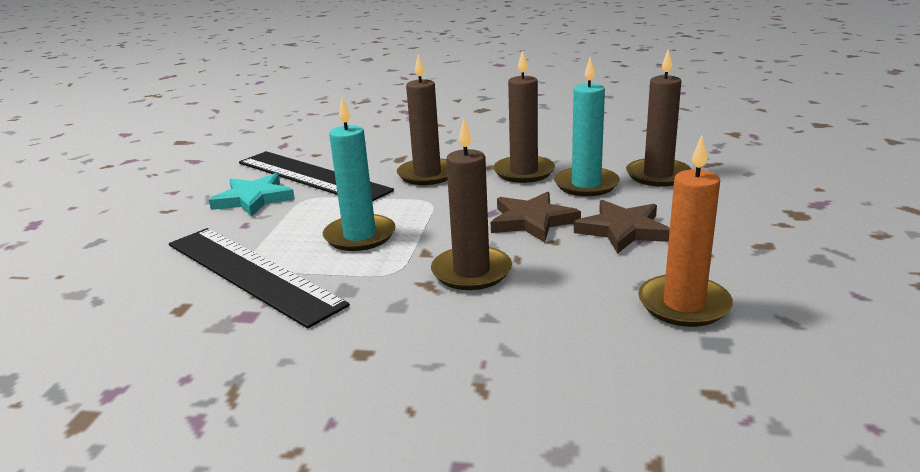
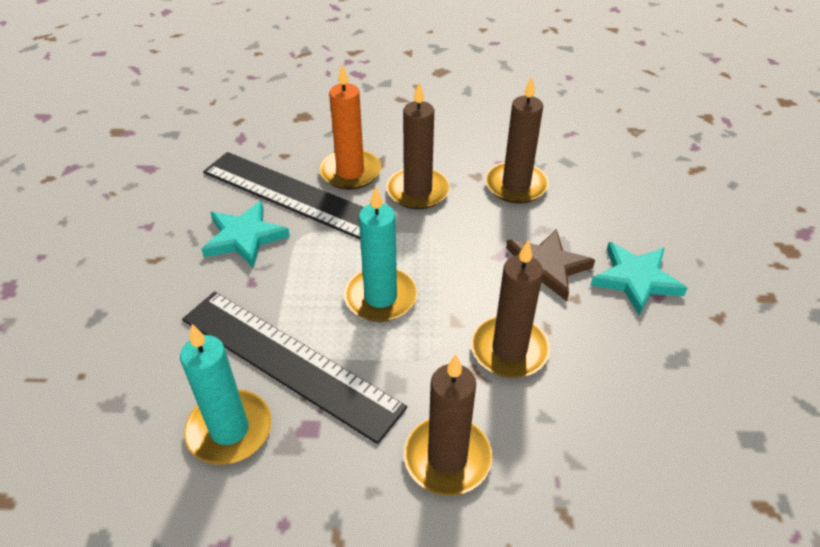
camera: 10 degrees left, 20 degrees up
(586, 185) = (583, 206): turquoise candle -> turquoise candle (229, 430)
(623, 230) = (636, 279): brown star -> turquoise star
(658, 175) = (649, 189): brown candle -> brown candle (447, 458)
(684, 304) = (714, 388): orange candle -> orange candle (350, 172)

